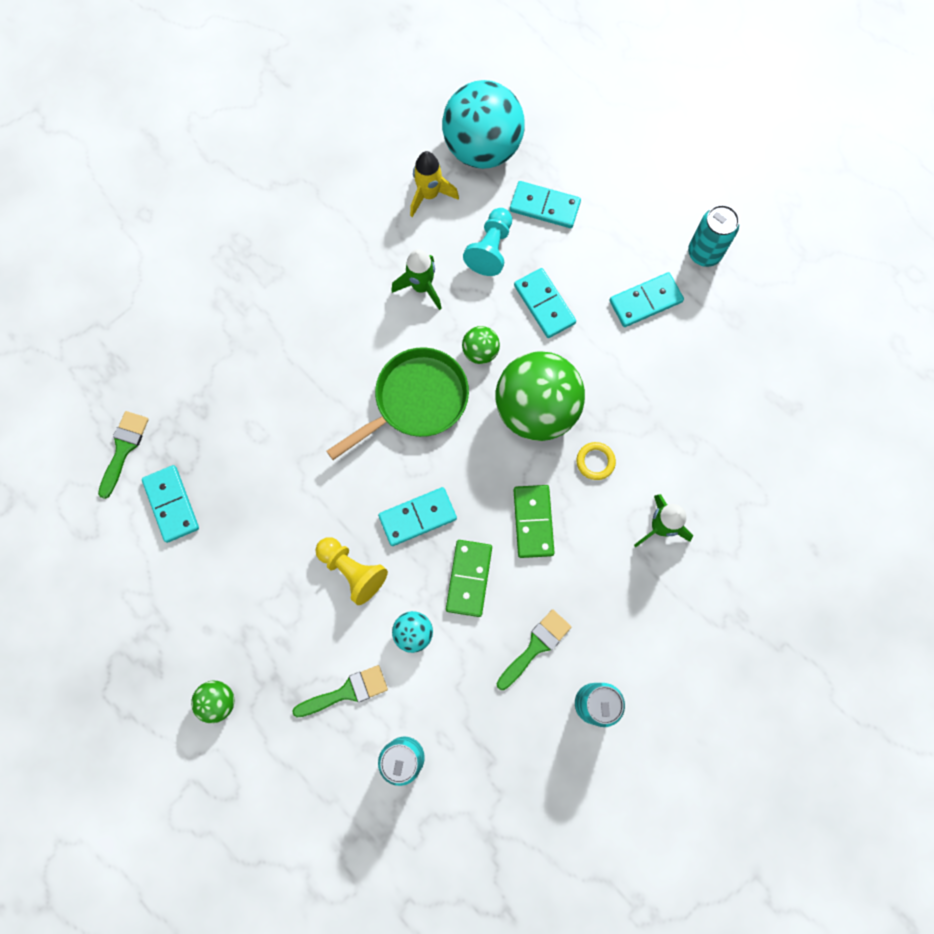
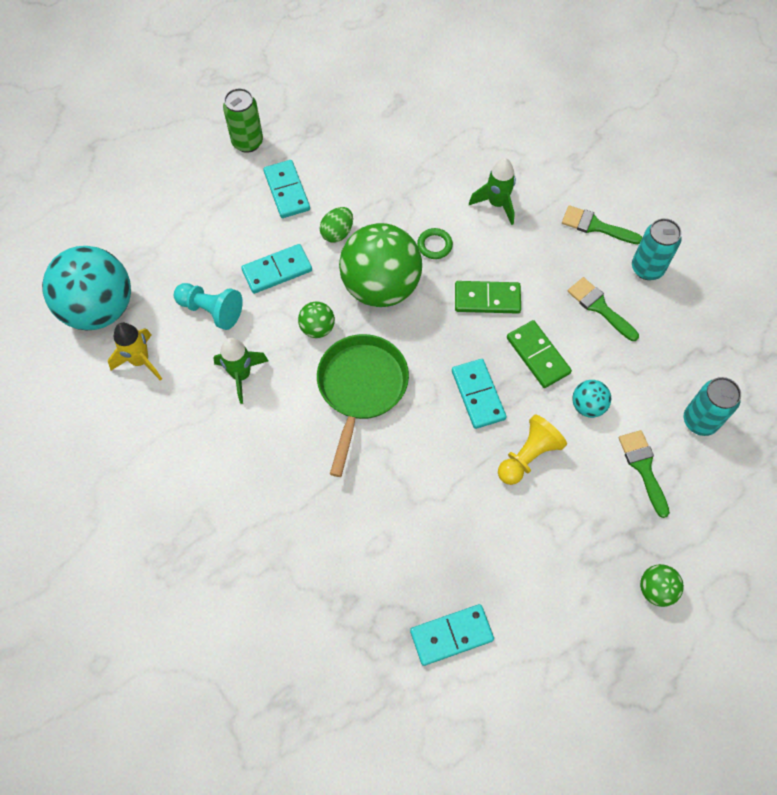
camera: 85 degrees left, 10 degrees down
(124, 448) = (384, 689): green brush -> green brush (595, 226)
(416, 401) = (361, 388): green pan -> green pan turned 45 degrees clockwise
(469, 578) = (537, 355): green domino -> green domino turned 45 degrees clockwise
(544, 206) = (175, 260): turquoise domino -> none
(595, 461) = (434, 245): yellow ring -> green ring
(598, 359) = (337, 233): none -> green egg
(704, 253) = (247, 142): turquoise can -> green can

